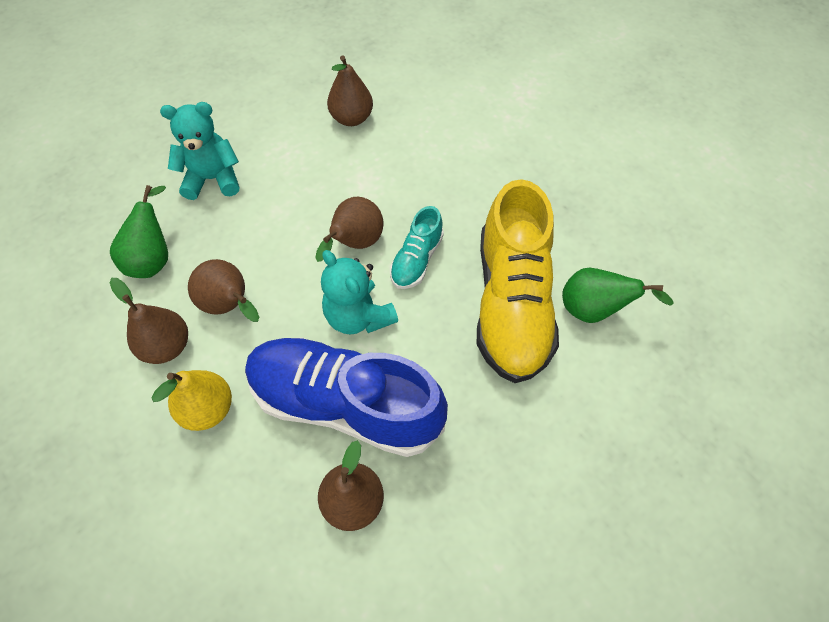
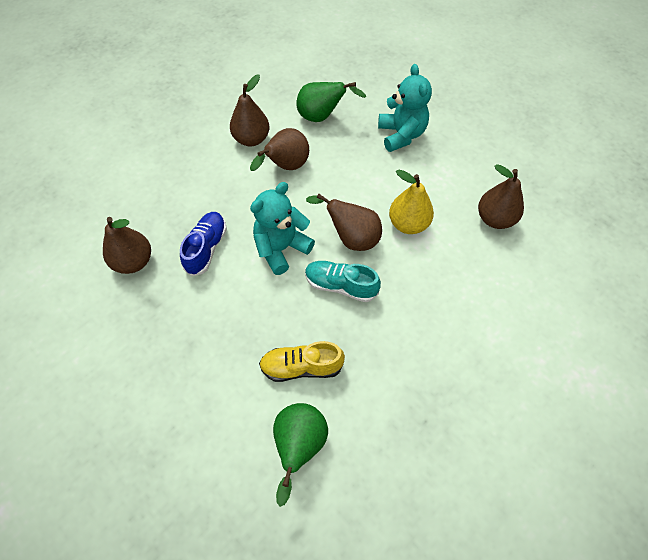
camera: 85 degrees right, 0 degrees up
(208, 409) = (205, 170): yellow pear -> yellow pear (408, 224)
(345, 404) = (206, 248): blue shoe -> blue shoe, size x0.48
(511, 303) = (301, 367): yellow shoe -> yellow shoe, size x0.48

